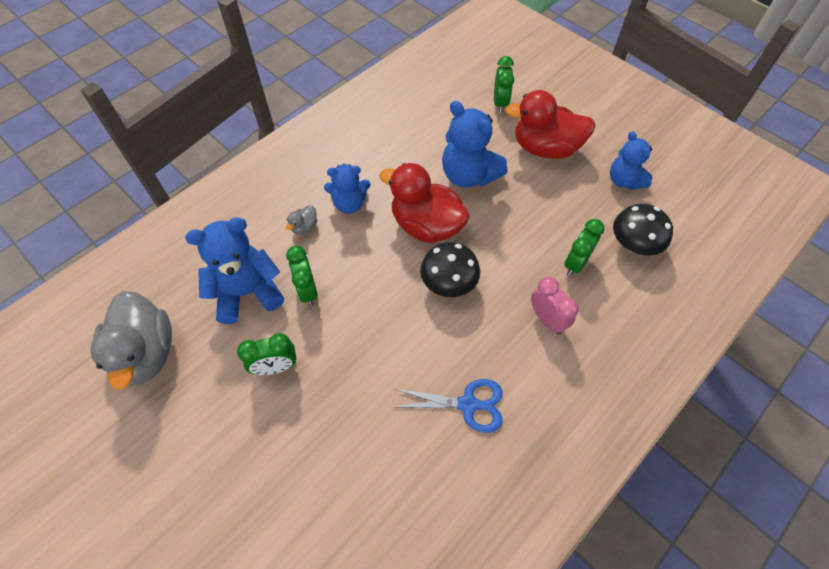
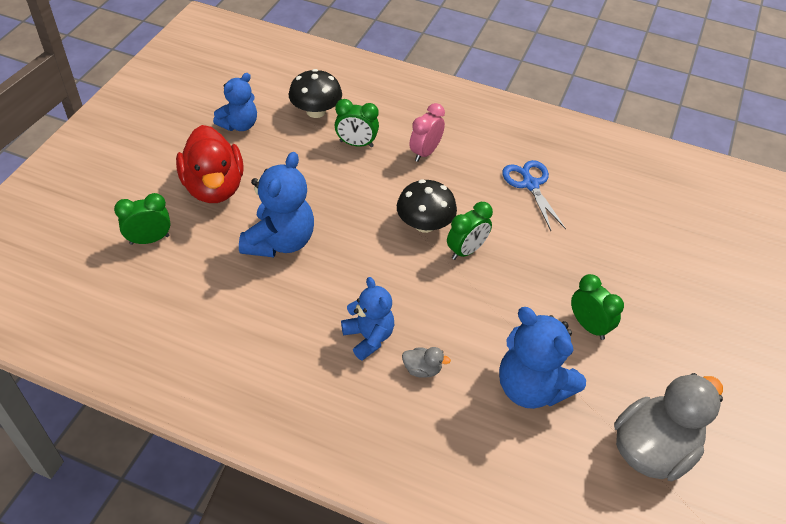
camera: 115 degrees left, 10 degrees down
(307, 291) = (498, 333): green clock -> green clock (466, 251)
(426, 225) = (366, 259): red duck -> none

